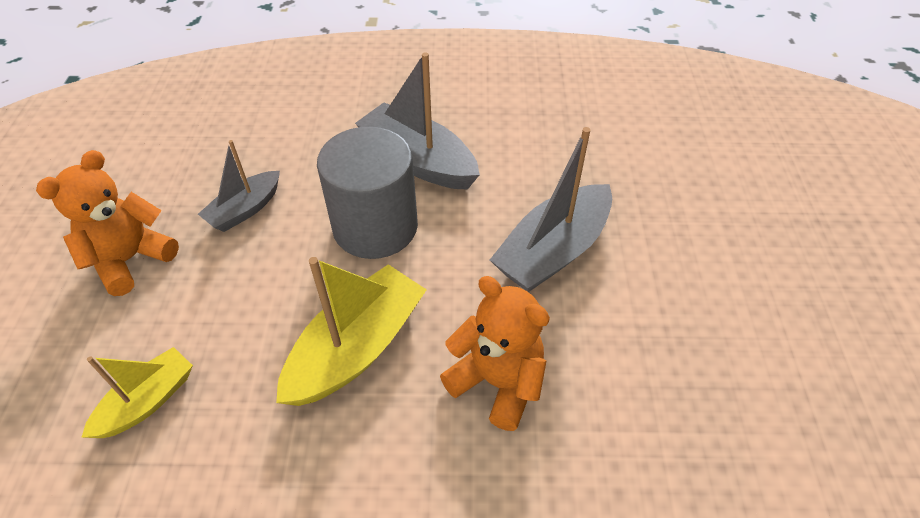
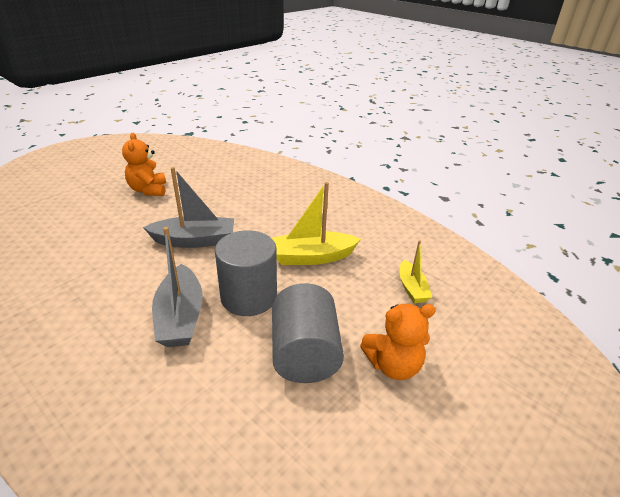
camera: 140 degrees left, 15 degrees down
(148, 401) = (412, 288): yellow boat -> yellow boat turned 90 degrees counterclockwise
(245, 209) = (304, 353): grey boat -> grey cylinder
(497, 382) = (275, 222): orange teddy bear -> orange teddy bear (148, 190)

